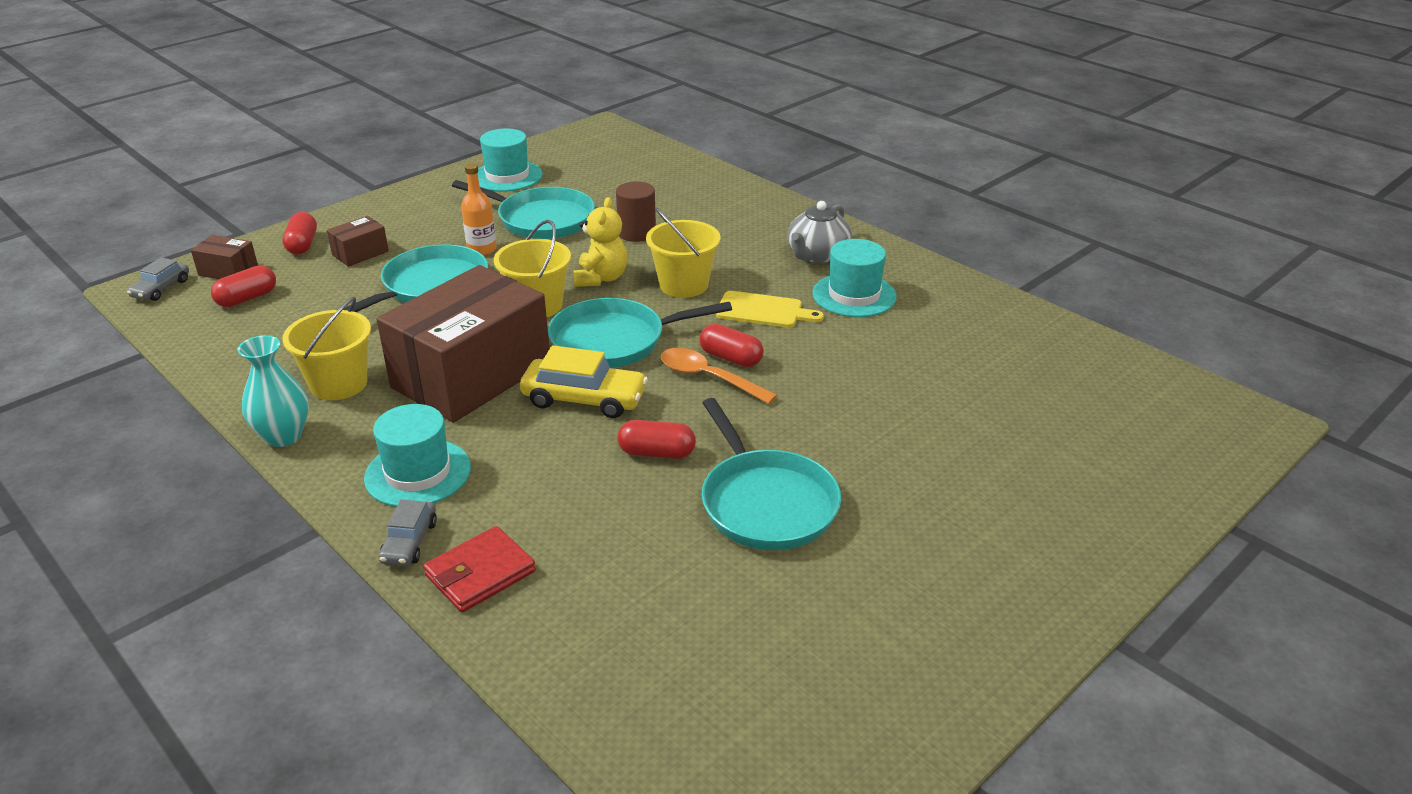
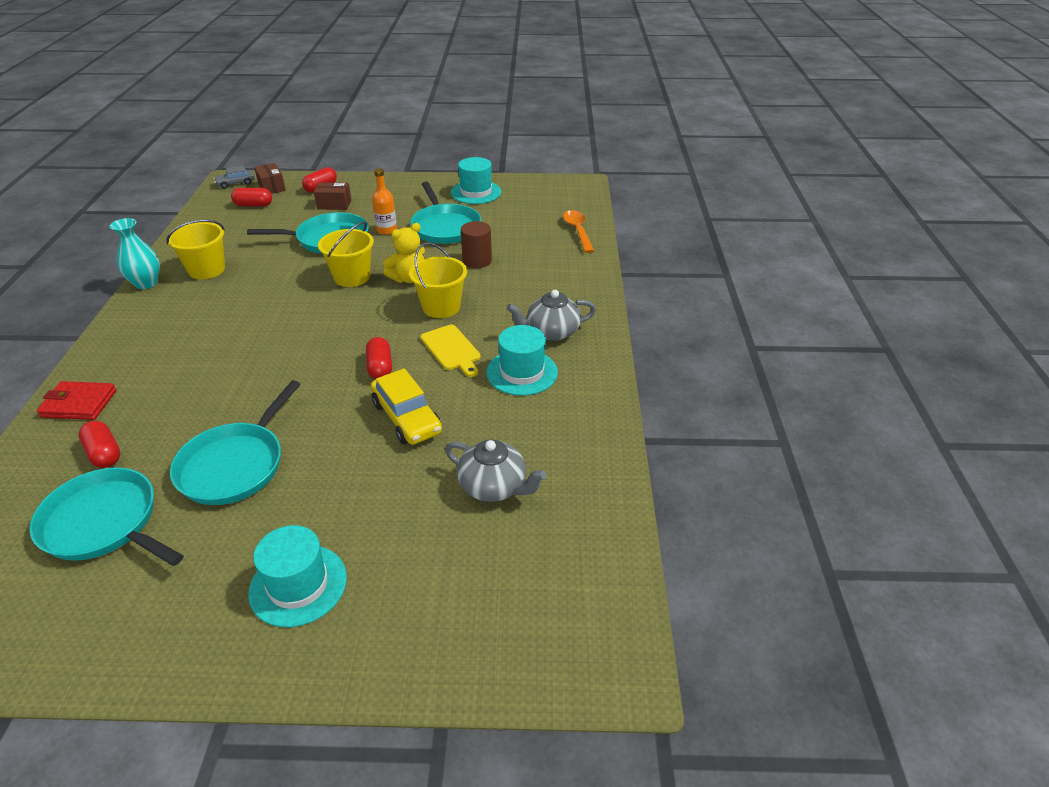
camera: 45 degrees right, 5 degrees up
(409, 542) = (89, 368): grey car -> none
(418, 473) = (151, 335): turquoise hat -> turquoise hat (298, 585)
(472, 375) = (258, 298): brown box -> none
(584, 399) = (275, 344): yellow car -> yellow car (406, 418)
(613, 341) = (347, 319): turquoise pan -> turquoise pan (104, 523)
(657, 453) = (247, 397): red capsule -> red capsule (104, 453)
(708, 377) = (348, 371): orange spoon -> orange spoon (577, 231)
(991, 379) = (494, 486): none -> grey teapot

